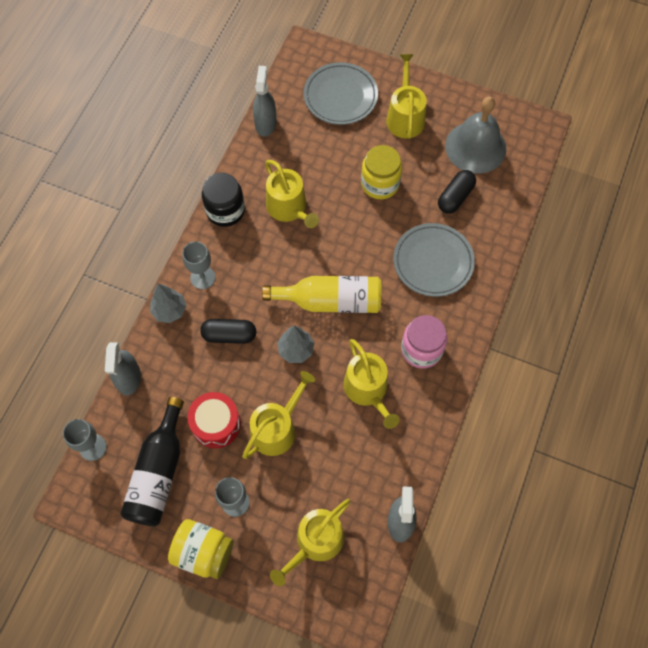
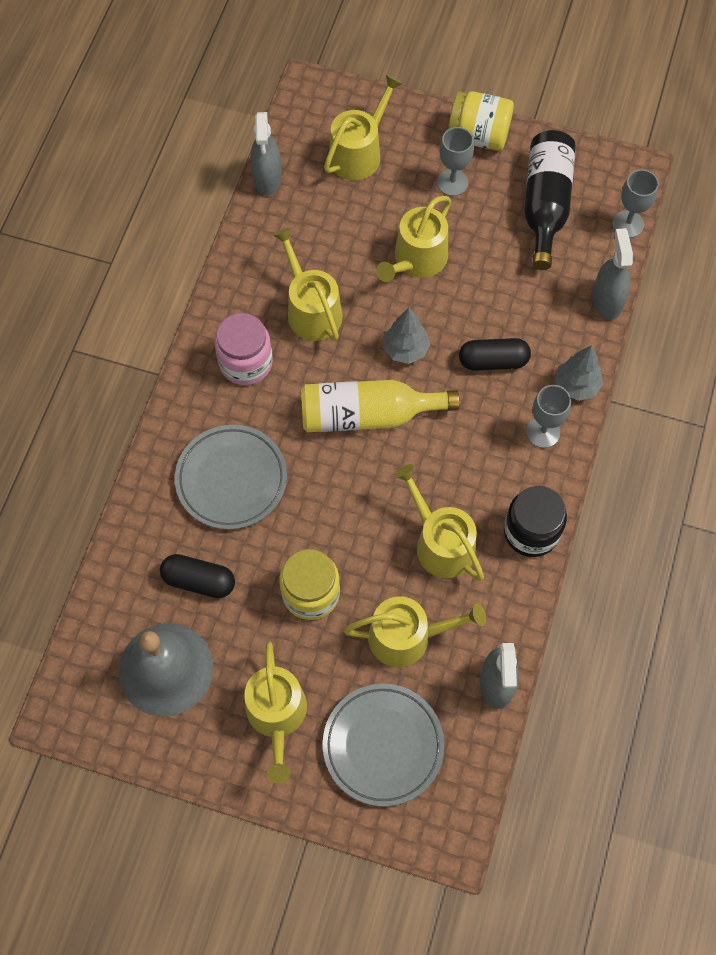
camera: 175 degrees right, 0 degrees up
(216, 424) = (489, 259): red drum -> none
(318, 153) = (407, 636): none -> yellow watering can
(455, 197) = (199, 581): black capsule -> black capsule turned 75 degrees clockwise

